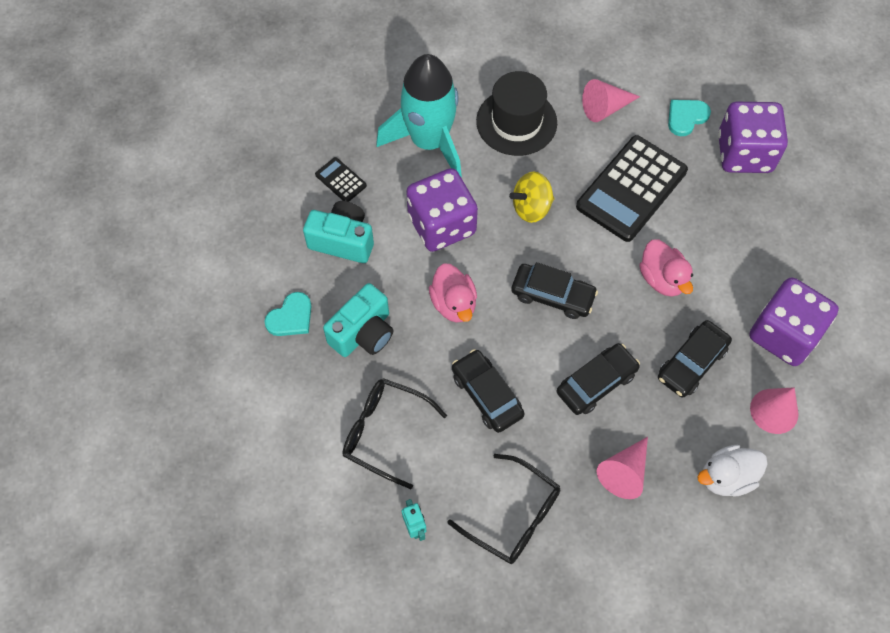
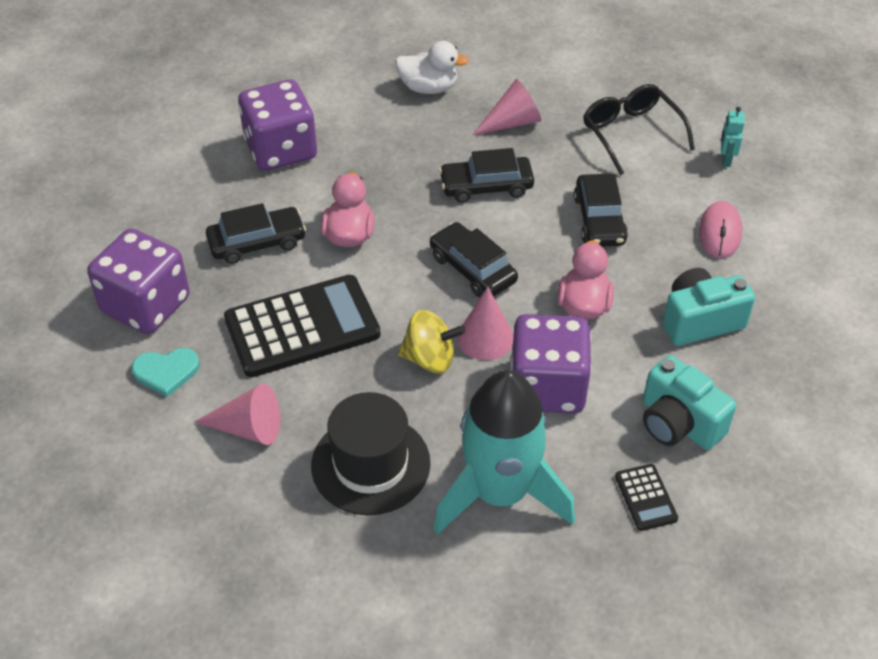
camera: 150 degrees left, 15 degrees down
(291, 317) = (778, 370): turquoise heart -> none
(384, 432) = (720, 232): black glasses -> pink mouse
(692, 363) = (384, 164): black car -> black car (257, 242)
(774, 411) = (346, 108): pink cone -> pink cone (485, 338)

